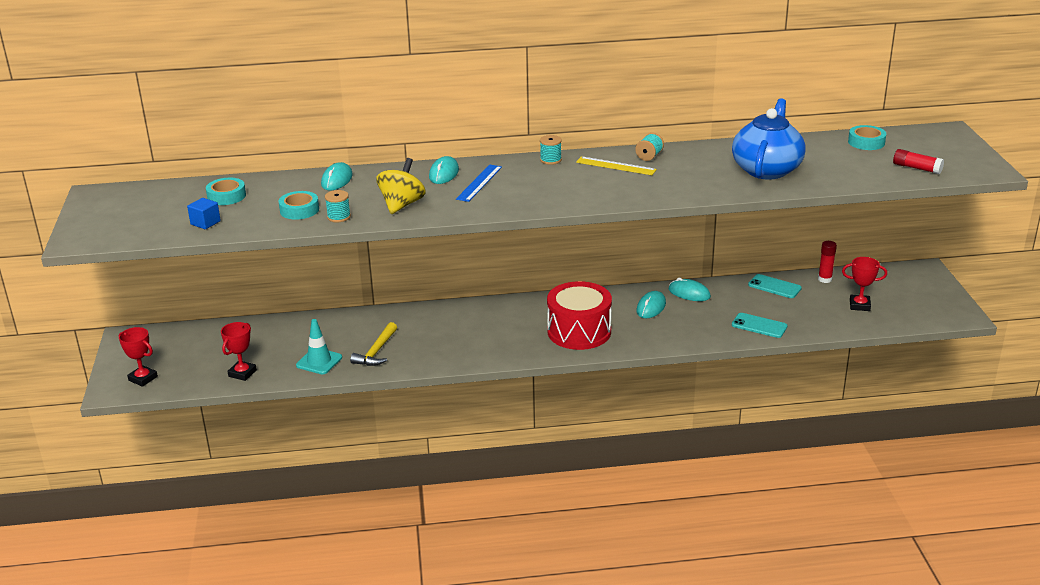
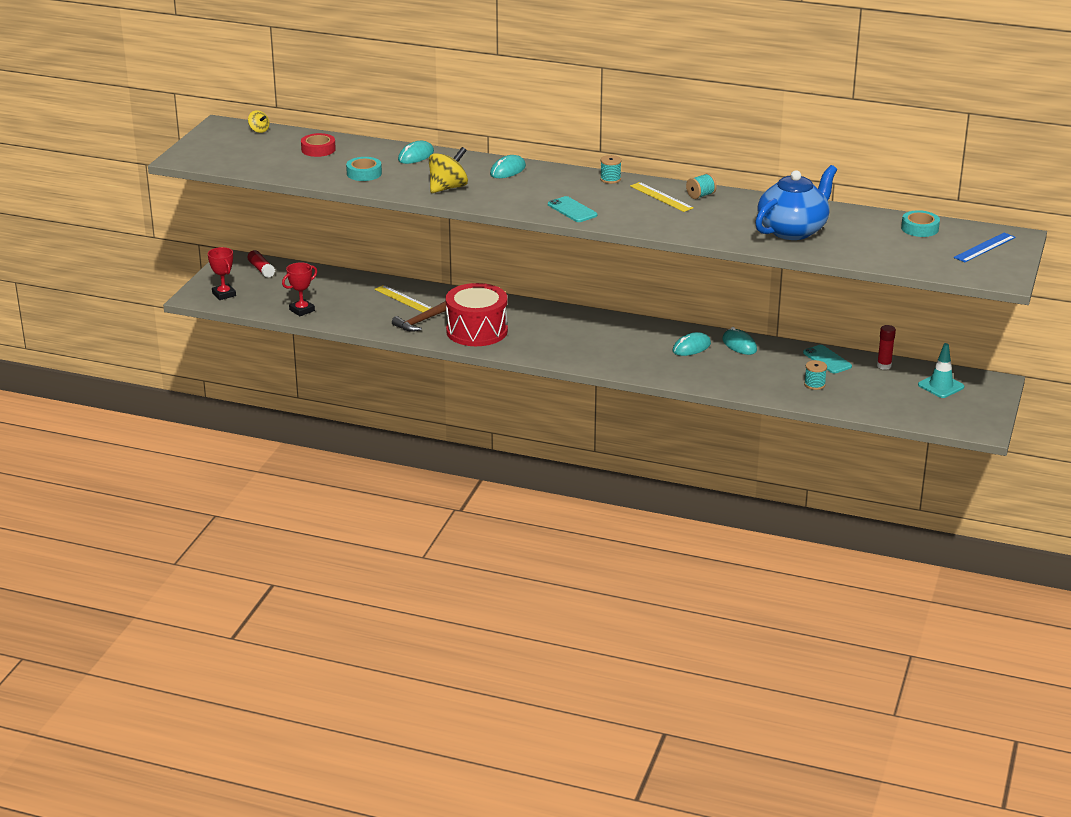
camera: 25 degrees right, 0 degrees up
(142, 190) = (259, 130): none -> yellow spinning top
(205, 223) = (284, 167): blue cube -> none
(226, 196) = (318, 149): turquoise tape -> red tape
(319, 361) = (369, 317): turquoise traffic cone -> turquoise traffic cone (941, 386)
(339, 217) = (389, 186): turquoise spool -> turquoise spool (814, 384)
(339, 332) = (403, 299): none -> yellow ruler
(376, 351) = (421, 321): yellow hammer -> brown hammer
(479, 183) = (529, 184): blue ruler -> blue ruler (984, 247)
(579, 331) = (606, 350): red drum -> red drum (477, 331)
(759, 326) = (775, 387): turquoise phone -> turquoise phone (572, 210)
(859, 305) = (892, 395): red trophy -> none
(917, 168) = (936, 261): red glue stick -> red glue stick (261, 269)

